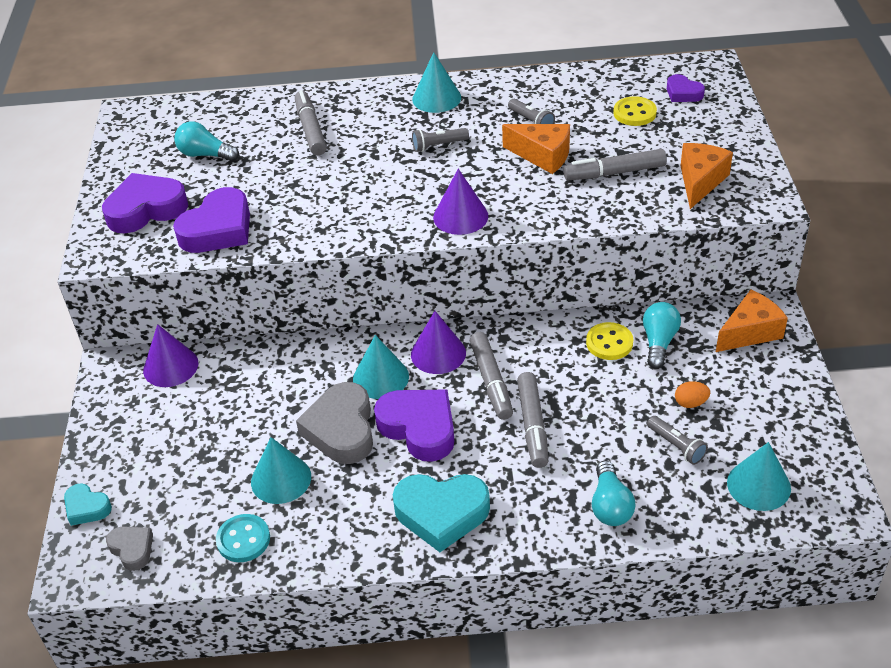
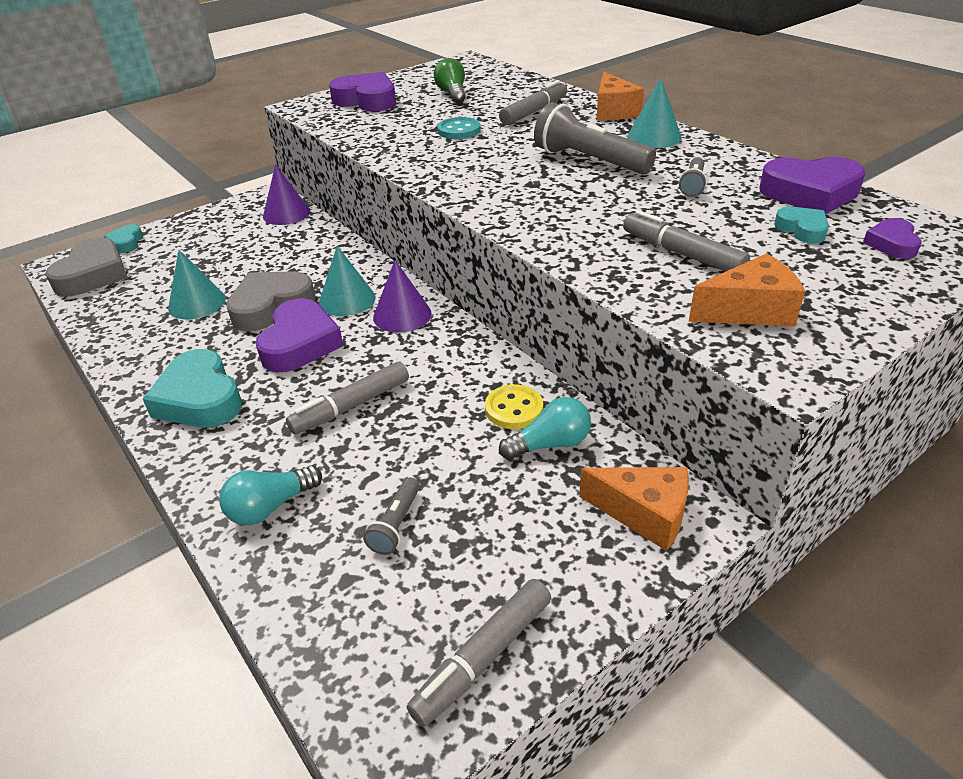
camera: 55 degrees right, 5 degrees down
(132, 549) = (93, 275): grey heart -> grey heart, size x1.87
(205, 154) = (452, 94): turquoise light bulb -> green light bulb
(218, 229) = (371, 127): purple heart -> purple heart (810, 193)
(243, 539) = (122, 314): turquoise button -> turquoise button (459, 130)
(438, 145) = (589, 160): grey flashlight -> grey flashlight, size x1.97
(460, 216) = (502, 204): purple cone -> none
(491, 381) = (391, 358): grey marker -> grey marker (483, 657)
(543, 156) = (649, 208): orange cheese -> orange cheese (613, 111)
(634, 113) = (802, 229): yellow button -> turquoise heart
(690, 403) = (475, 509): orange egg -> none
(758, 485) = (380, 630): turquoise cone -> none

